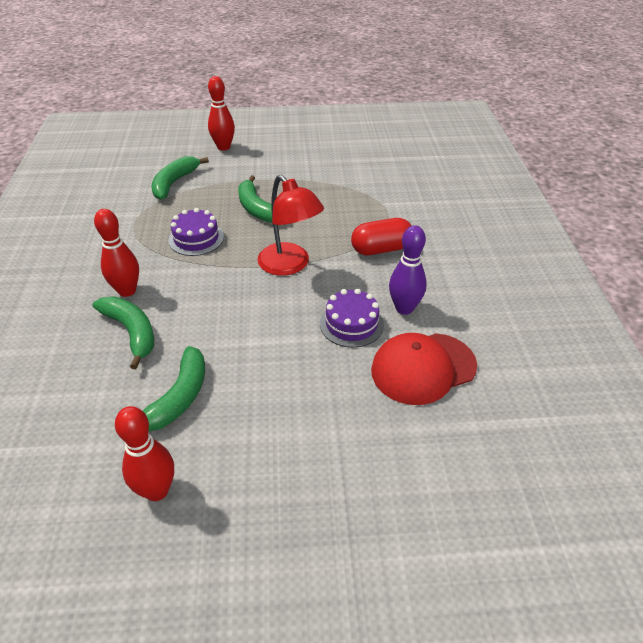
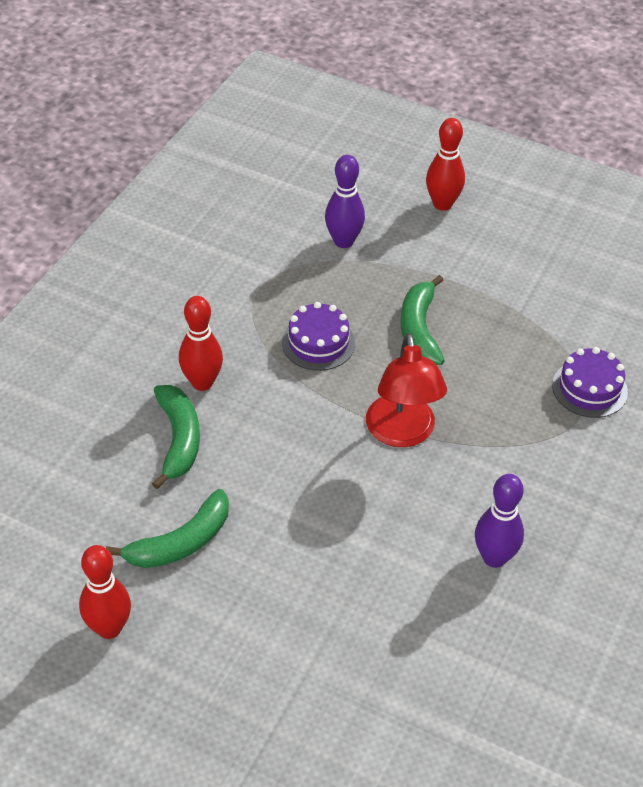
camera: 30 degrees right, 5 degrees up
(174, 183) = (343, 241): green banana -> purple bowling pin
(351, 324) = (417, 547): purple cake -> purple cake (589, 388)
(381, 249) = (530, 462): red capsule -> none
(423, 368) = (456, 641): red cap -> none

